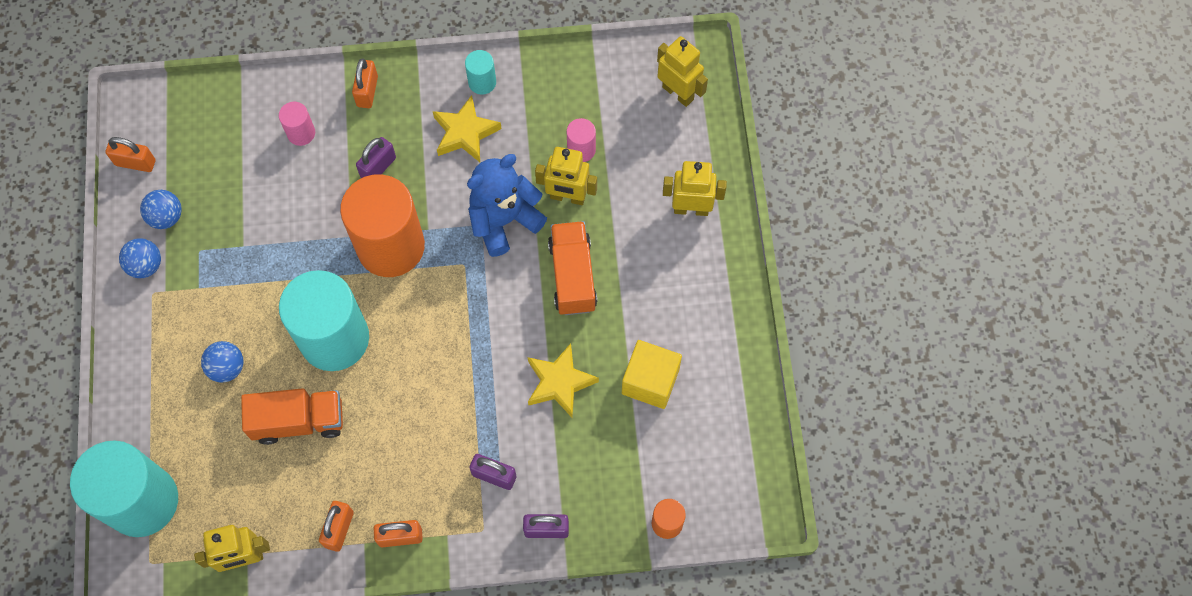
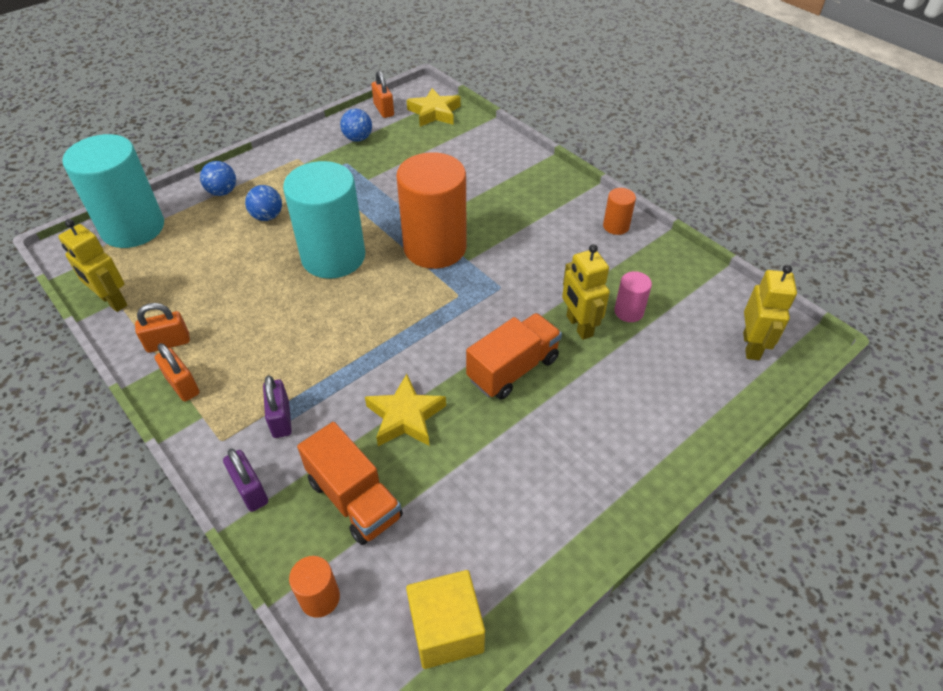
camera: 55 degrees right, 20 degrees down
(146, 265) = (315, 147): blue ball -> blue ball (222, 192)
(299, 421) = (250, 273): orange truck -> orange truck (354, 499)
(301, 133) = (477, 163): pink cylinder -> none
(367, 91) = (541, 176): orange padlock -> none
(378, 167) = (490, 210): purple padlock -> none
(465, 133) = (566, 239): yellow star -> yellow star (434, 113)
(482, 82) = (616, 226): turquoise cylinder -> orange cylinder
(504, 220) = (519, 298): blue teddy bear -> none
(650, 381) = (463, 488): yellow cube -> yellow cube (446, 630)
(691, 209) = (660, 419): yellow robot -> none

